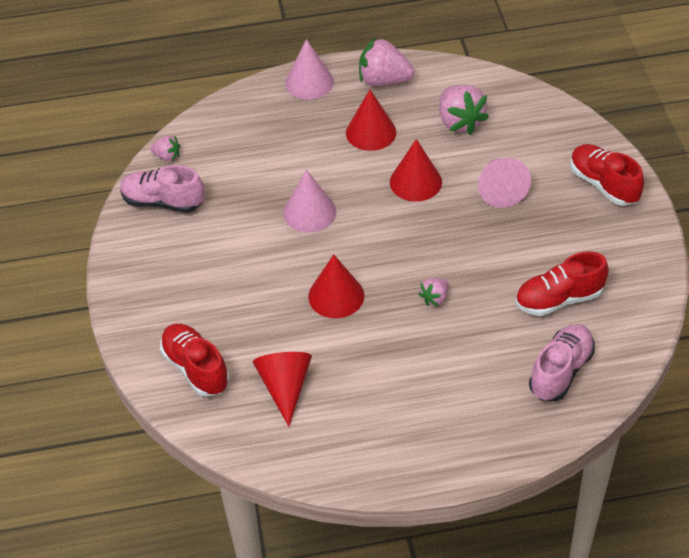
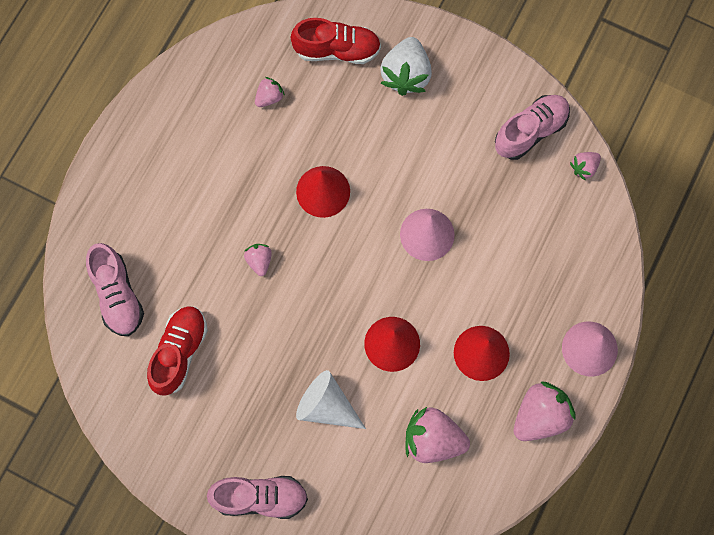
camera: 125 degrees right, 25 degrees up
(179, 307) = (406, 75): none -> white strawberry
(285, 387) = (269, 97): red cone -> pink strawberry
(500, 189) = (326, 406): pink cone -> white cone
(603, 184) = (260, 497): red shoe -> pink shoe

